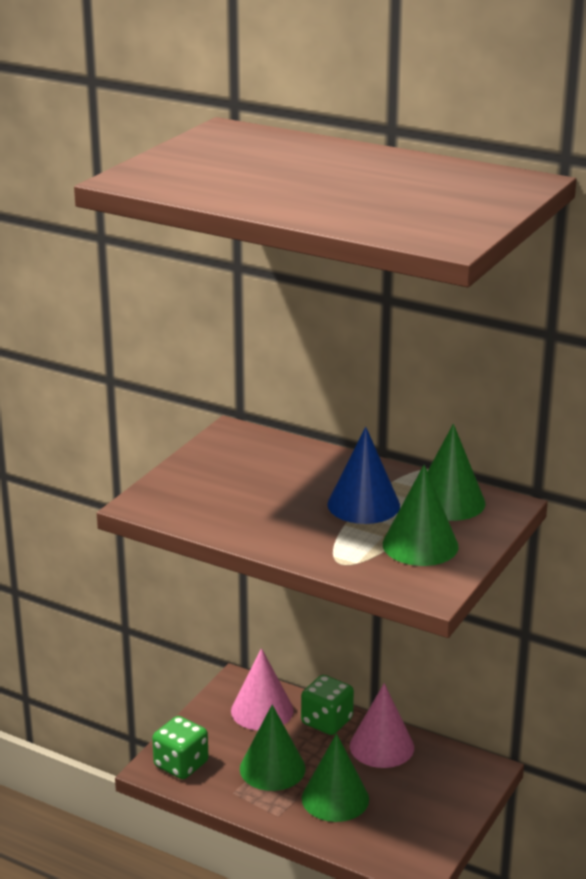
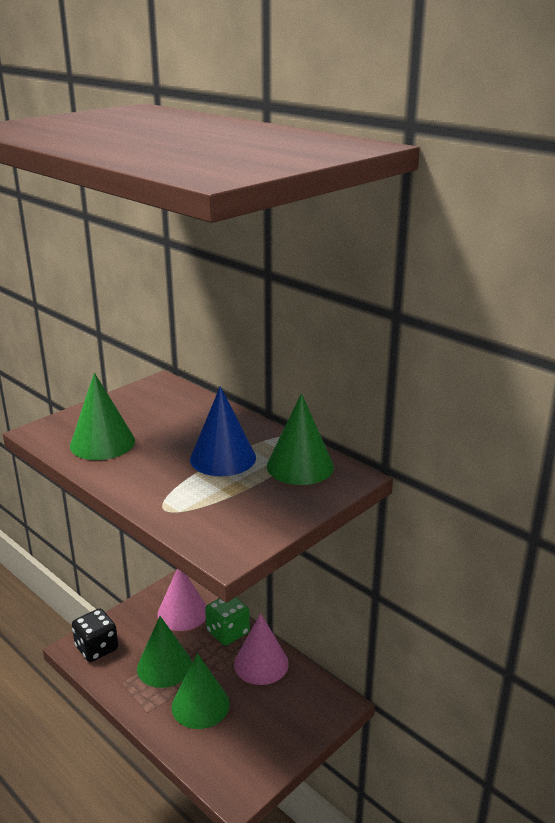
camera: 15 degrees right, 0 degrees up
(181, 764) = (97, 648): green dice -> black dice
(420, 545) = (247, 503): green cone -> green cone (102, 443)

